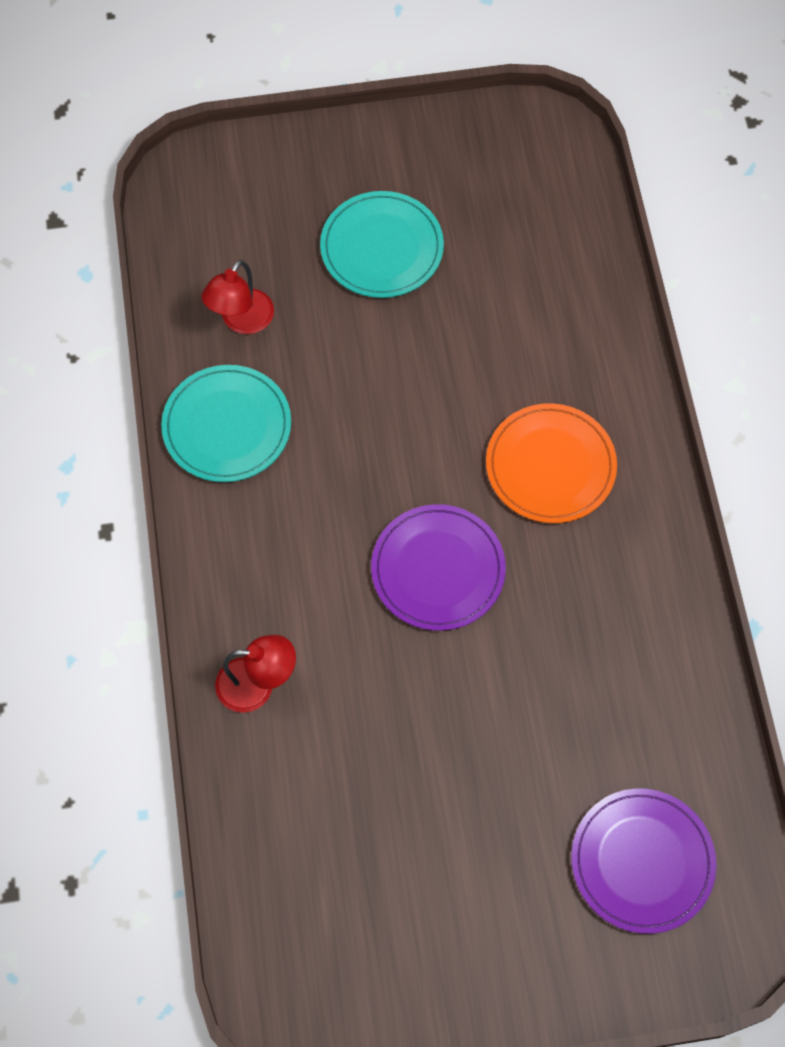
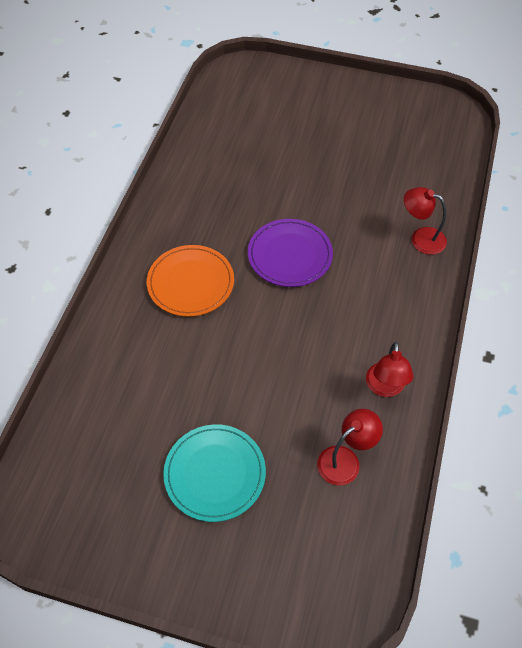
camera: 155 degrees left, 10 degrees down
(227, 426) = (385, 388): turquoise plate -> red lamp
(642, 861) = (260, 106): purple plate -> none

